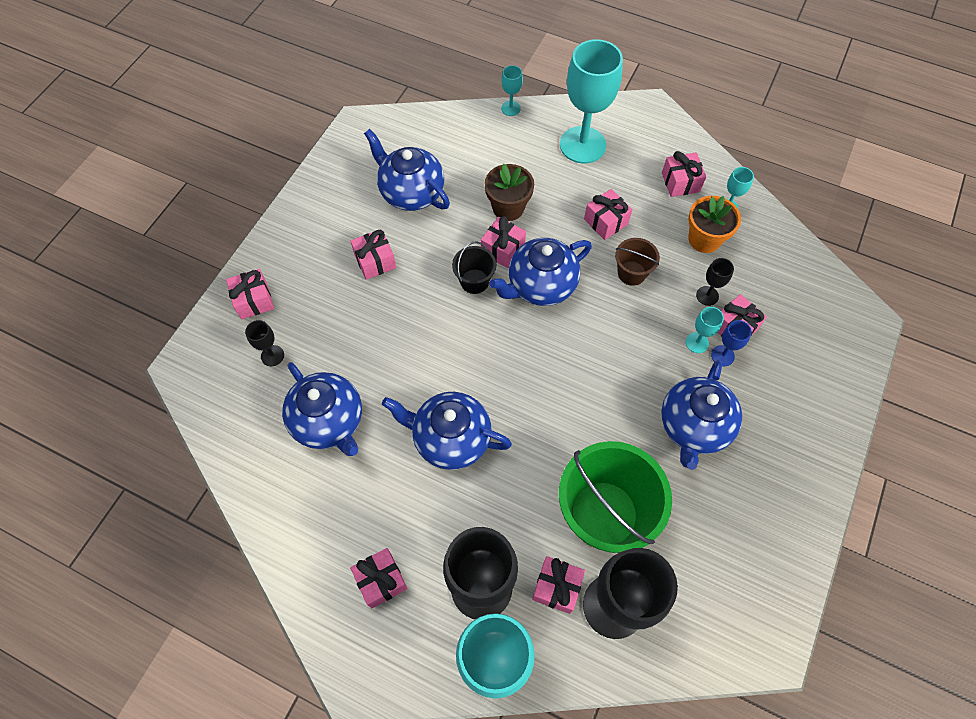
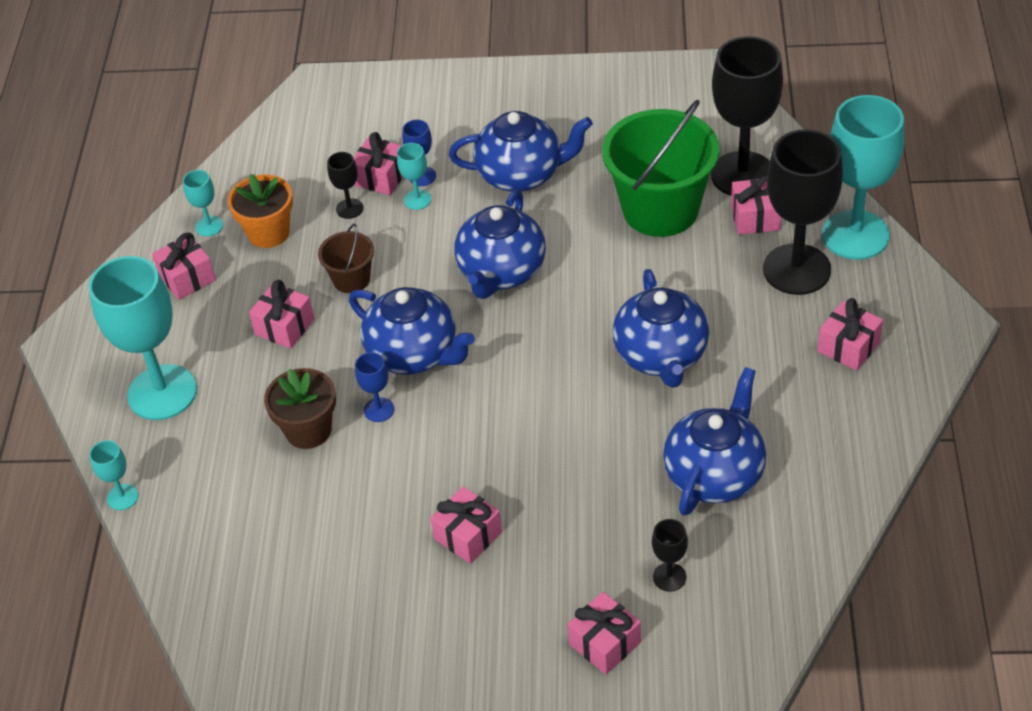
camera: 110 degrees left, 15 degrees down
(411, 192) = (333, 548): blue teapot -> blue teapot (501, 272)
(474, 281) = (442, 418): black bucket -> none
(503, 249) = (379, 410): pink gift -> blue goblet

